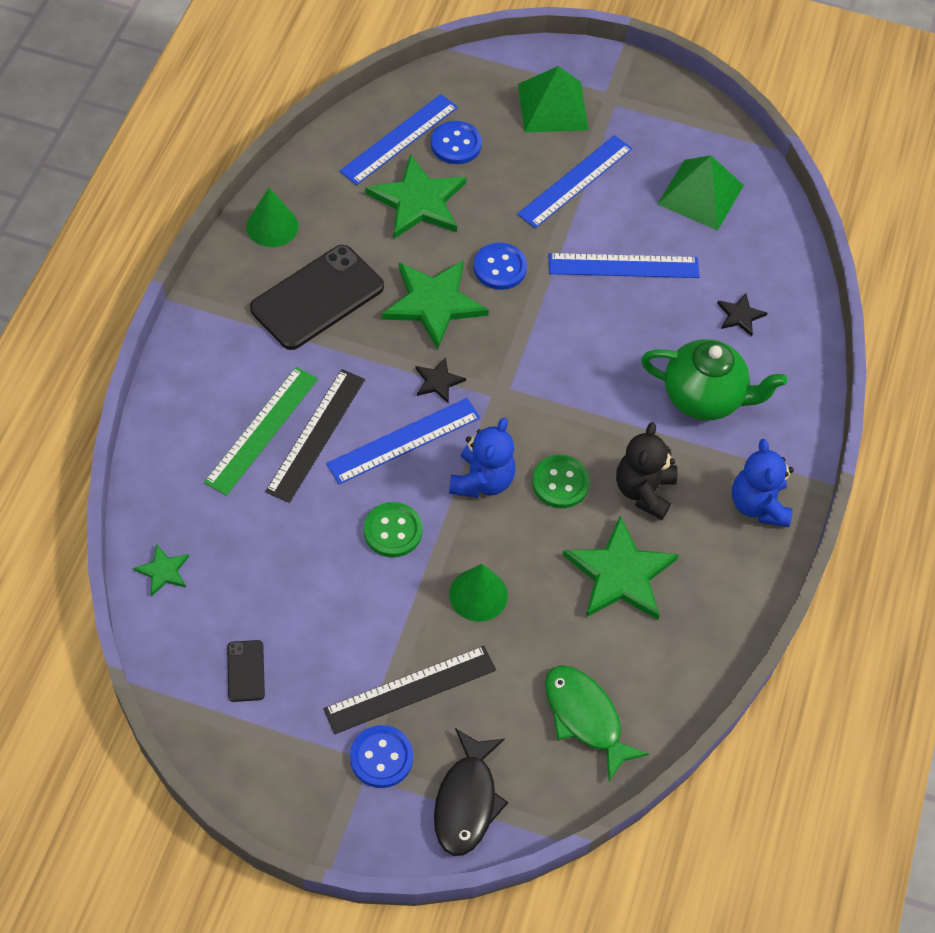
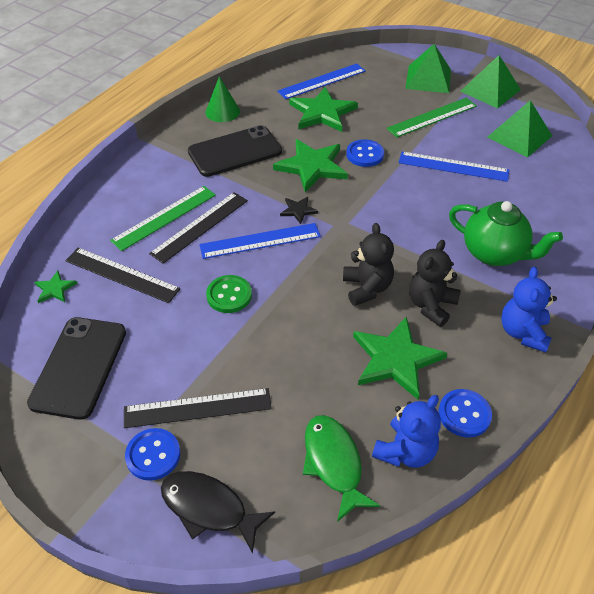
camera: 20 degrees right, 10 degrees down
(242, 531) = (122, 275): none -> black ruler
(245, 671) = (79, 367): black phone -> black phone, size x2.23
(456, 144) = (357, 88): blue button -> blue button (464, 414)
(467, 801) = (209, 508): black fish -> black fish turned 90 degrees clockwise
(478, 594) = (277, 351): green cone -> none
(482, 480) = (308, 275): blue teddy bear -> blue teddy bear (405, 451)
(560, 483) = (367, 288): green button -> black teddy bear
(575, 181) = (432, 117): blue ruler -> green ruler
(645, 114) = (490, 90): none -> green pyramid
(740, 315) = (534, 208): black star -> none

